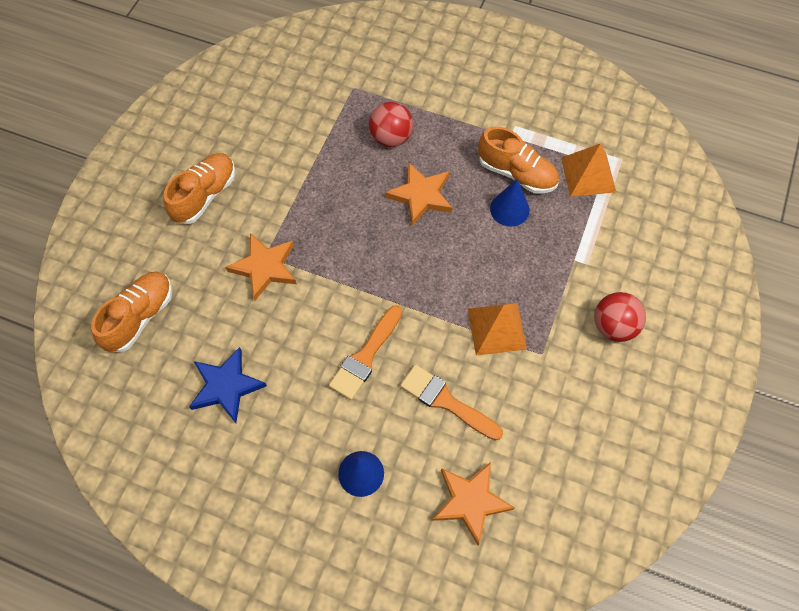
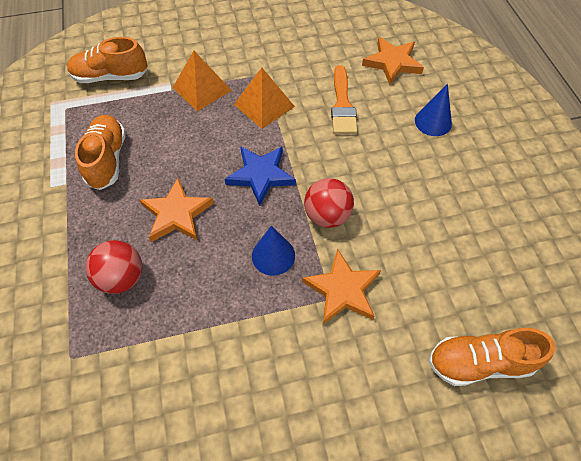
camera: 125 degrees left, 5 degrees down
(205, 195) = (312, 412): orange shoe -> orange shoe (111, 77)
(226, 386) = (463, 242): blue star -> blue star (260, 175)
(365, 356) = (353, 167): orange brush -> none
(509, 209) = (149, 147): blue cone -> blue cone (273, 255)
(588, 174) = (80, 115): orange pyramid -> orange pyramid (202, 89)
(613, 326) = (212, 50): red ball -> red ball (327, 215)

